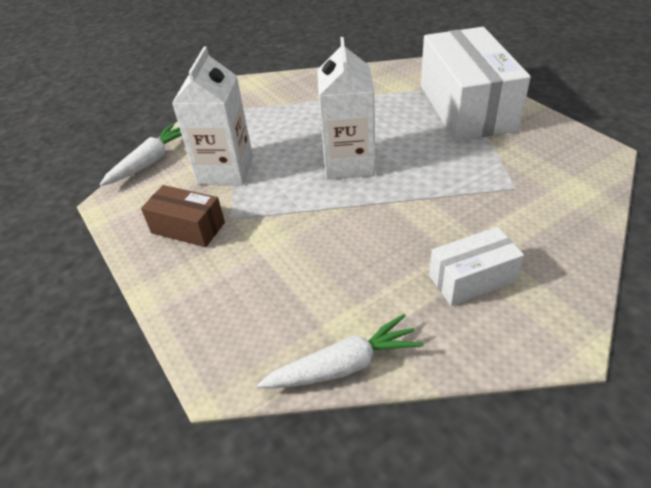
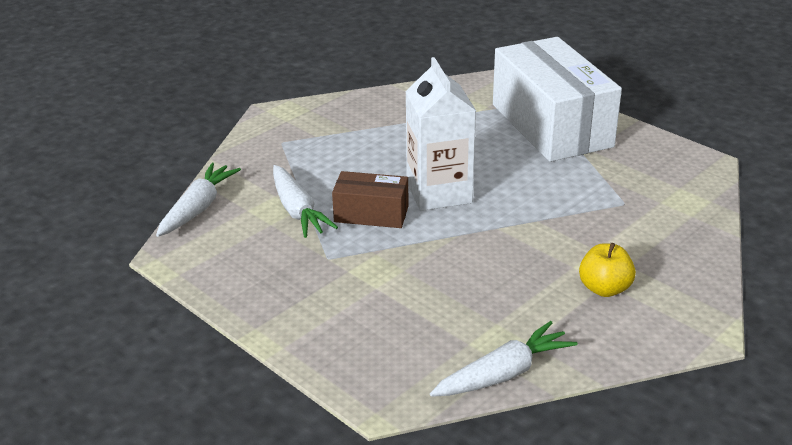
camera: 15 degrees left, 10 degrees down
(188, 228) = (281, 272): brown box -> brown box (371, 214)
(225, 170) = (297, 211): white carton -> white carrot
(472, 279) = (604, 289): white box -> yellow apple

